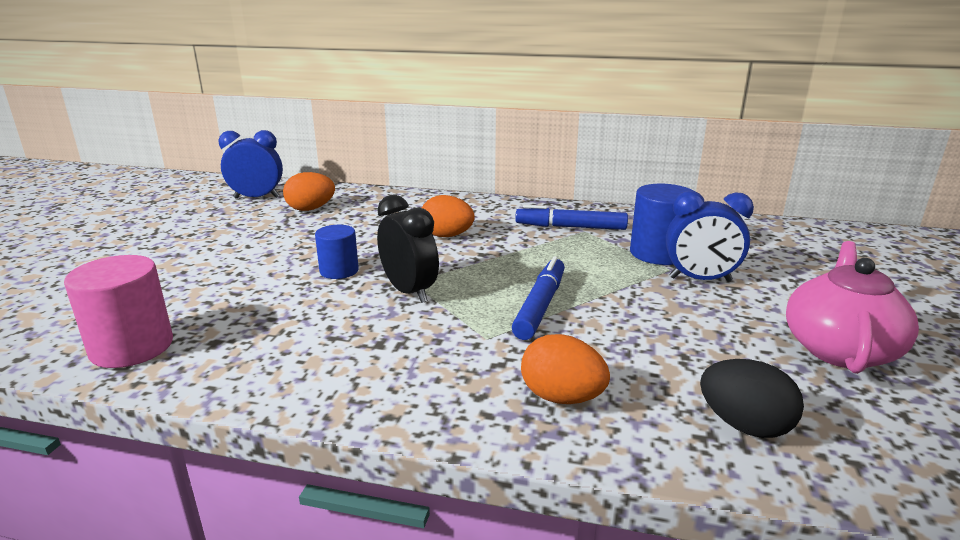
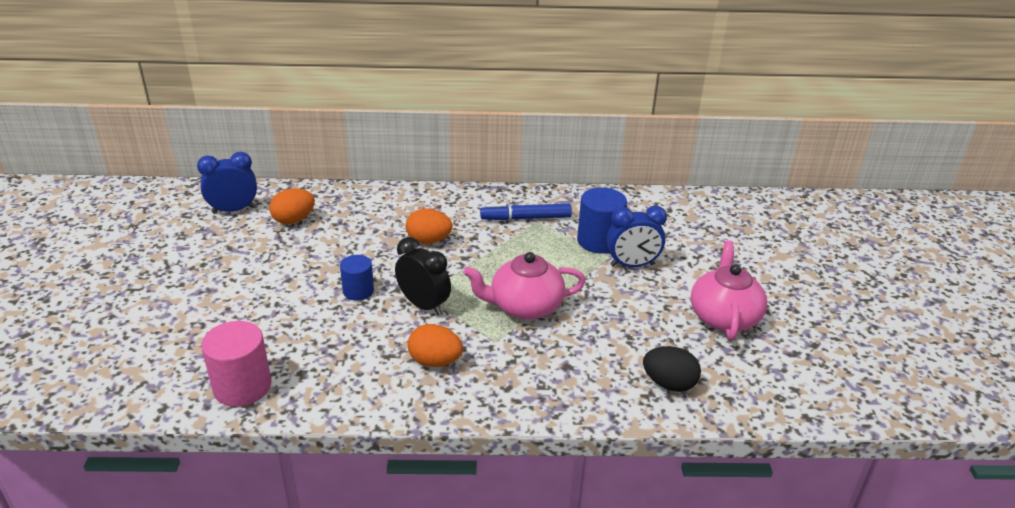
camera: 15 degrees left, 10 degrees up
(540, 306) = (524, 306): blue marker -> pink teapot
(561, 397) = (559, 381): orange egg -> orange egg (435, 361)

